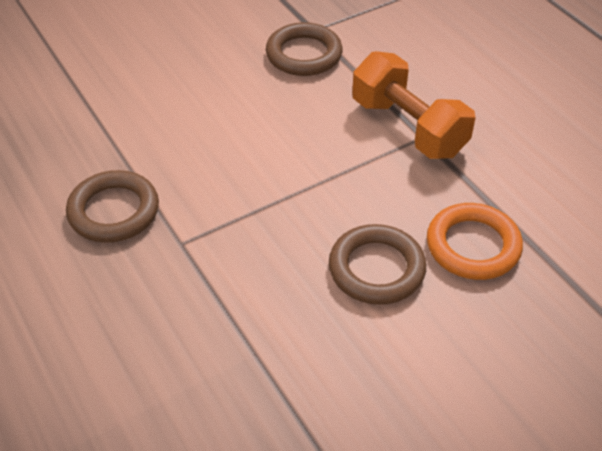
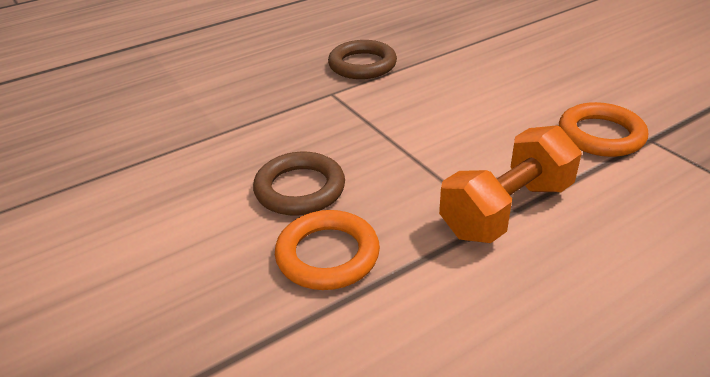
camera: 90 degrees right, 10 degrees down
(304, 54) = (600, 135): brown ring -> orange ring

